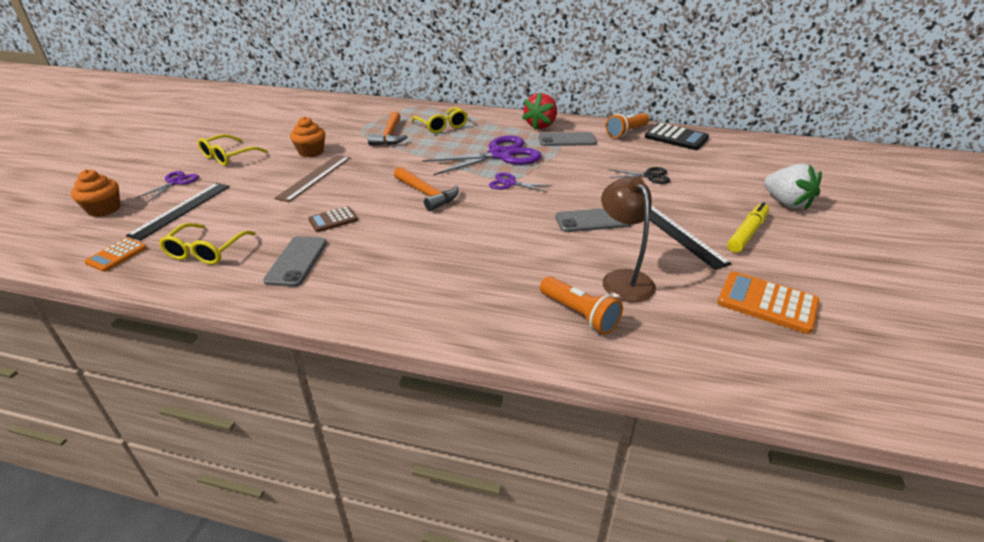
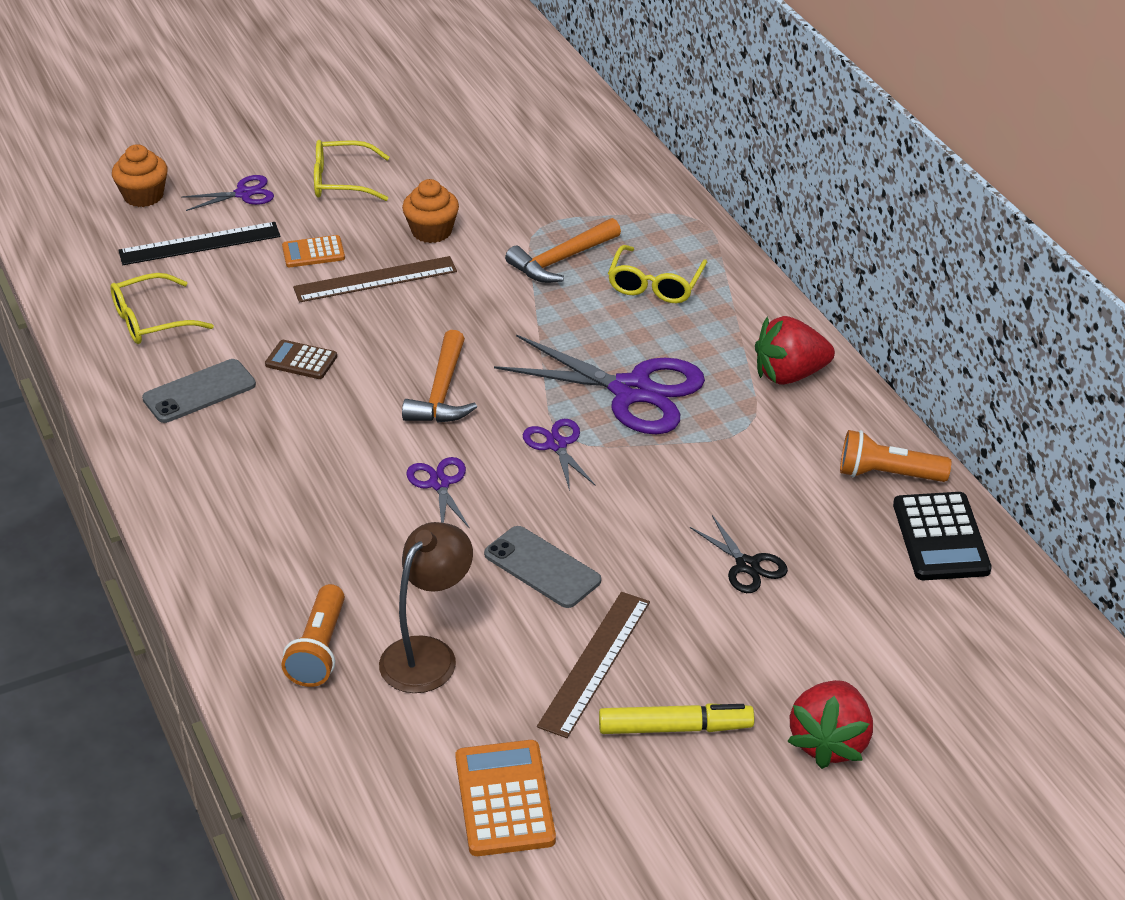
camera: 50 degrees right, 5 degrees up
(116, 255) = (86, 273): orange calculator -> orange calculator (313, 252)
(492, 221) = (439, 484): none -> purple scissors
(567, 140) = (770, 427): grey phone -> none
(679, 235) = (595, 663): black ruler -> brown ruler
(786, 203) = (829, 742): white strawberry -> red strawberry

